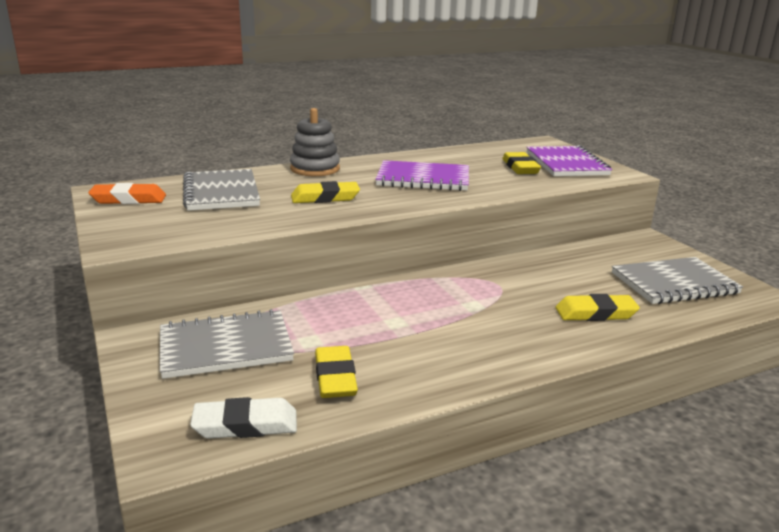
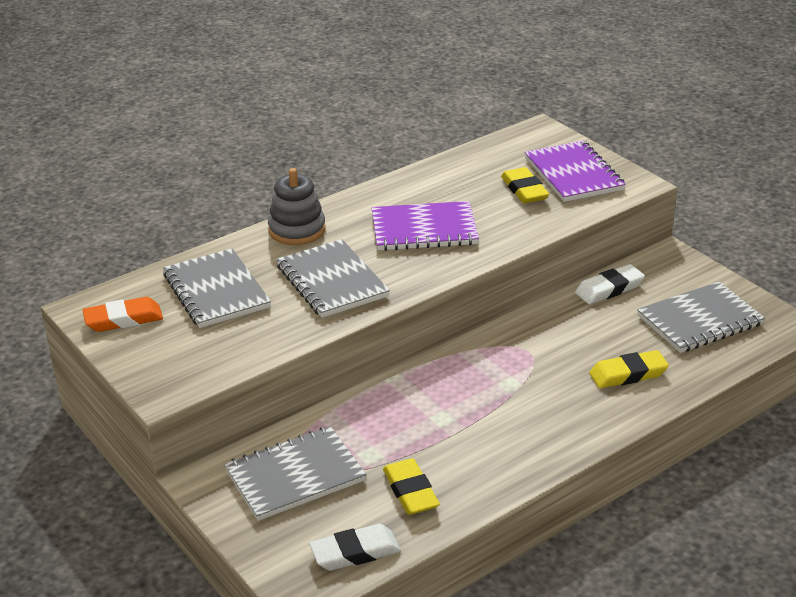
camera: 10 degrees left, 10 degrees up
(325, 198) = (332, 281): yellow eraser -> grey notebook
(587, 253) = (609, 289): none -> white eraser

